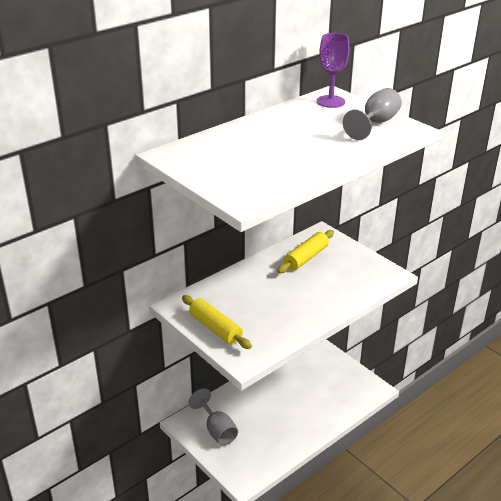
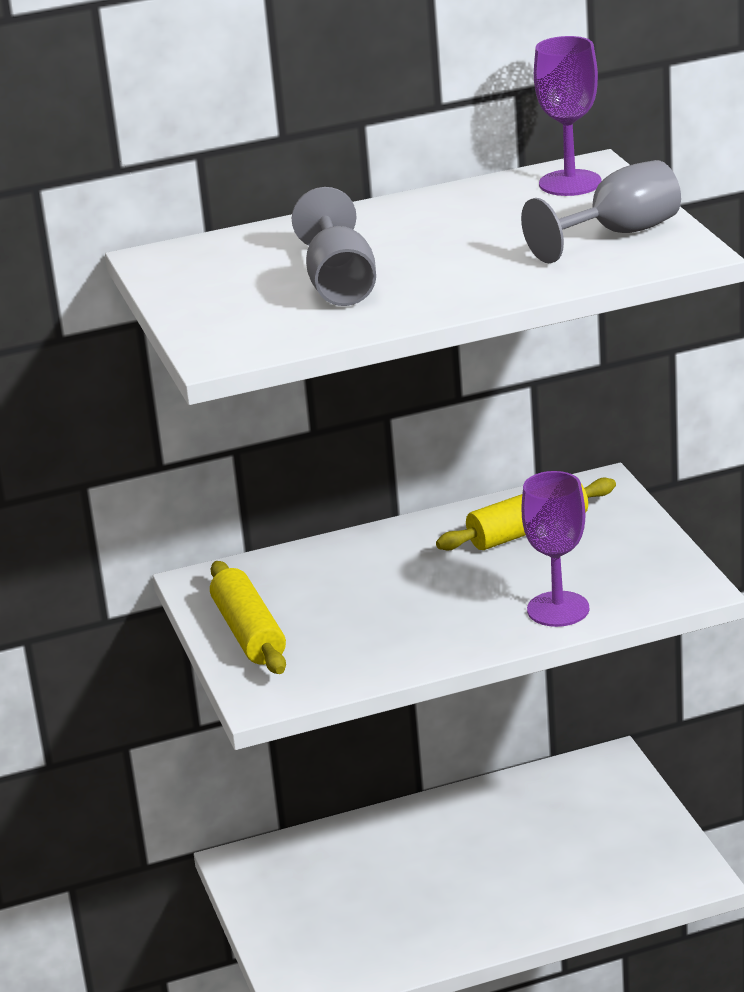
camera: 25 degrees right, 5 degrees down
(217, 430) = (300, 889): grey goblet -> grey goblet (340, 284)
(345, 293) = (558, 609): none -> purple goblet

